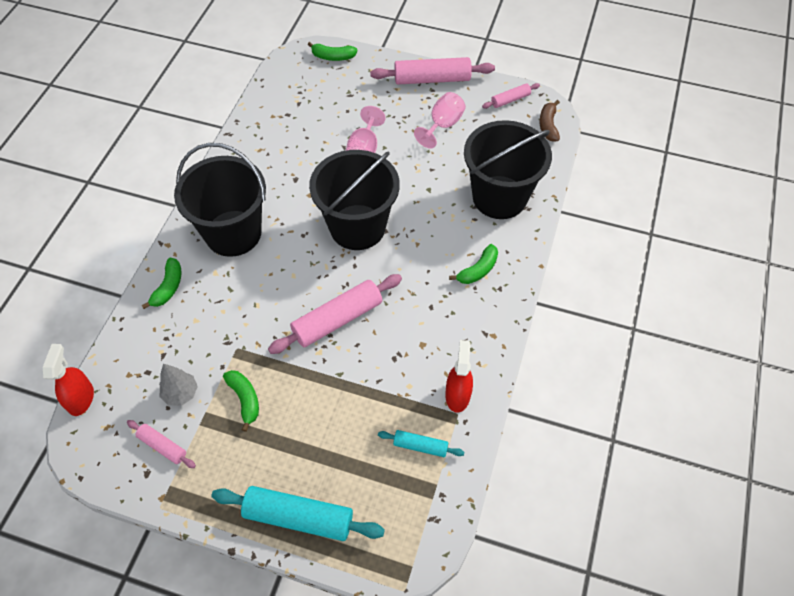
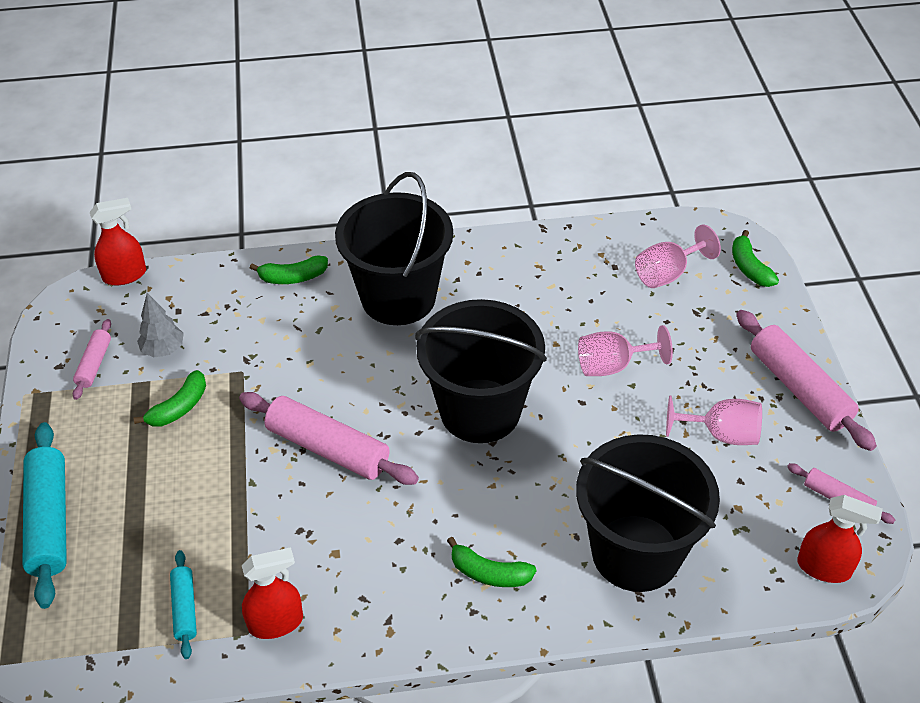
camera: 65 degrees right, 10 degrees down
(311, 93) = (667, 274): none -> pink goblet
(548, 126) = (824, 568): brown banana -> red spray bottle

